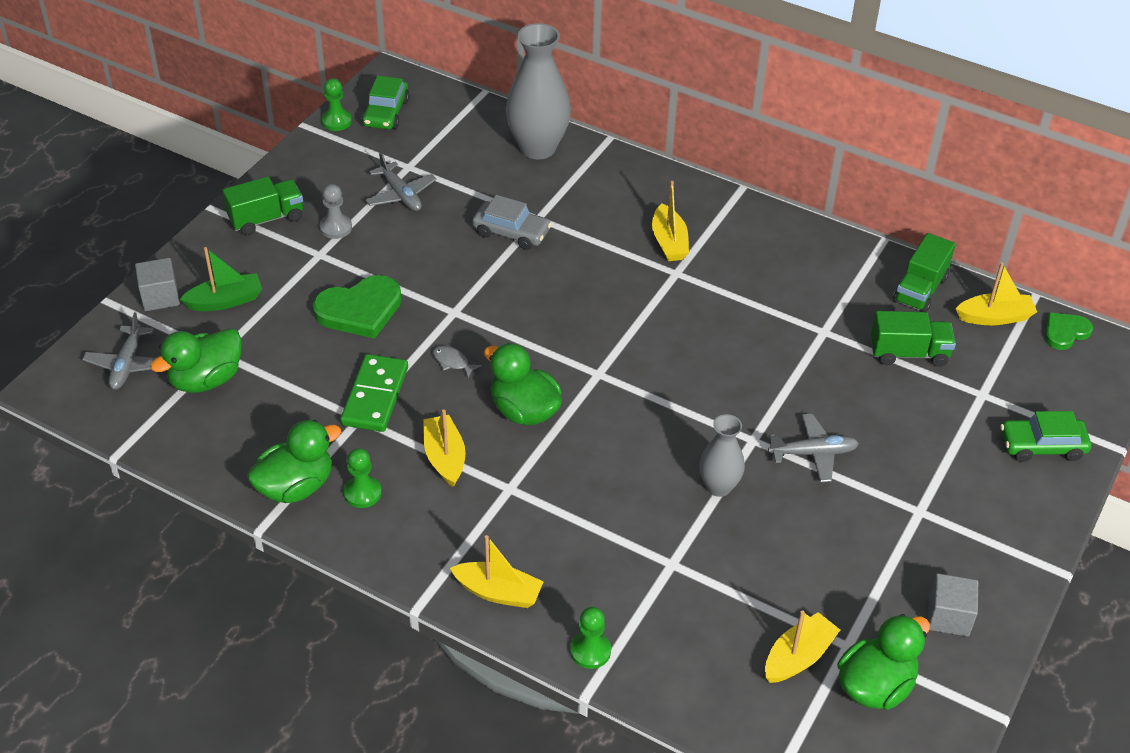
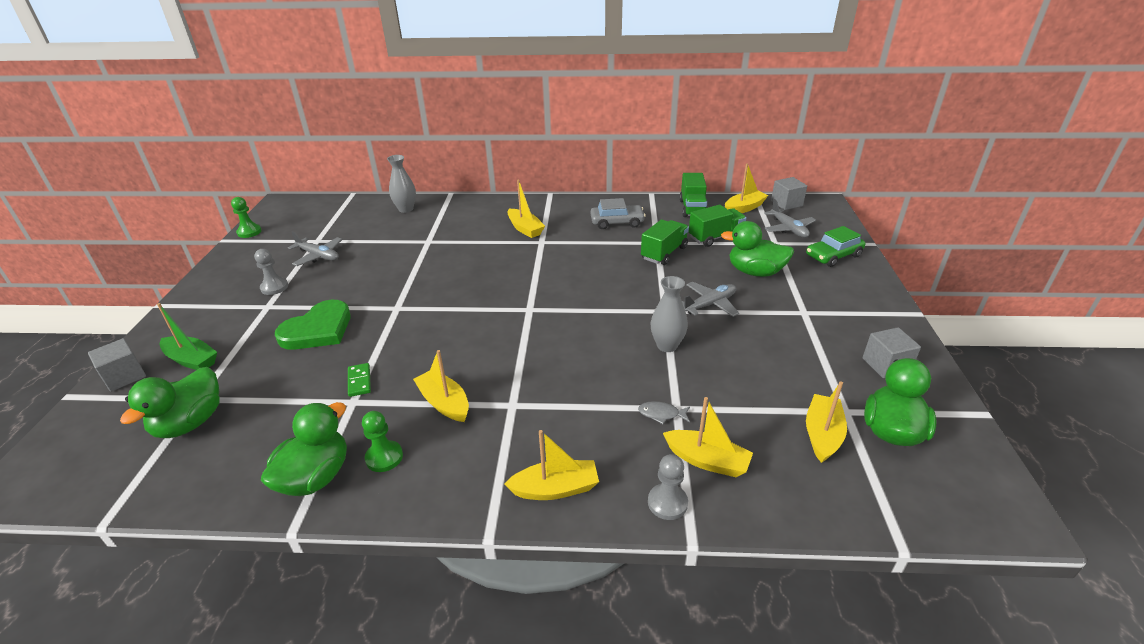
camera: 25 degrees left, 10 degrees down
(127, 364) = (101, 438): grey plane -> grey plane (788, 229)
(225, 301) = (191, 360): green boat -> green boat turned 75 degrees clockwise
(266, 219) = (212, 298): green truck -> green truck (664, 253)
(375, 396) = (359, 381): green domino -> green domino, size x0.52
(386, 113) = (286, 219): green car -> none
(452, 362) = (413, 338): grey fish -> grey fish (661, 414)
(511, 232) = (414, 253): grey car -> grey car (617, 222)
(524, 411) = (489, 349): green duck -> green duck (755, 272)
(538, 148) = (406, 209): grey vase -> grey vase, size x0.57
(590, 651) = (667, 503): green pawn -> grey pawn
(658, 630) = (707, 460): none -> yellow boat
(1065, 332) = (786, 203): green heart -> grey cube

